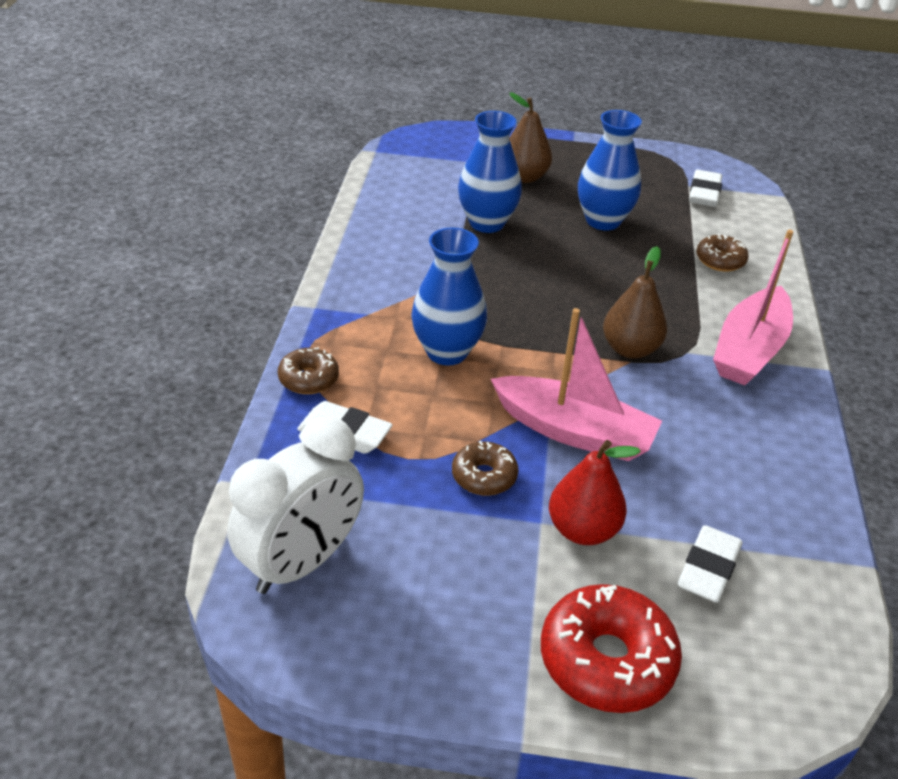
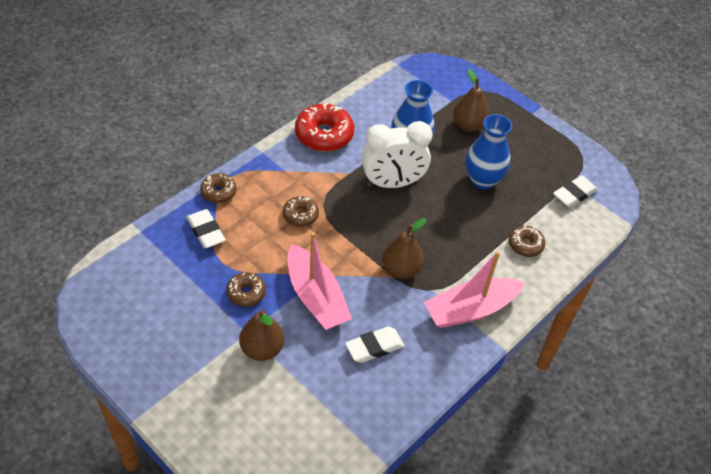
camera: 35 degrees right, 10 degrees up
(301, 563) = (125, 284): white clock -> white clock (392, 183)
(447, 352) = (300, 215): blue vase -> brown donut
(582, 530) = (262, 349): red pear -> brown pear
(606, 660) = (204, 414): red donut -> red donut (324, 135)
(708, 569) = (299, 407): white eraser -> white eraser (374, 347)

